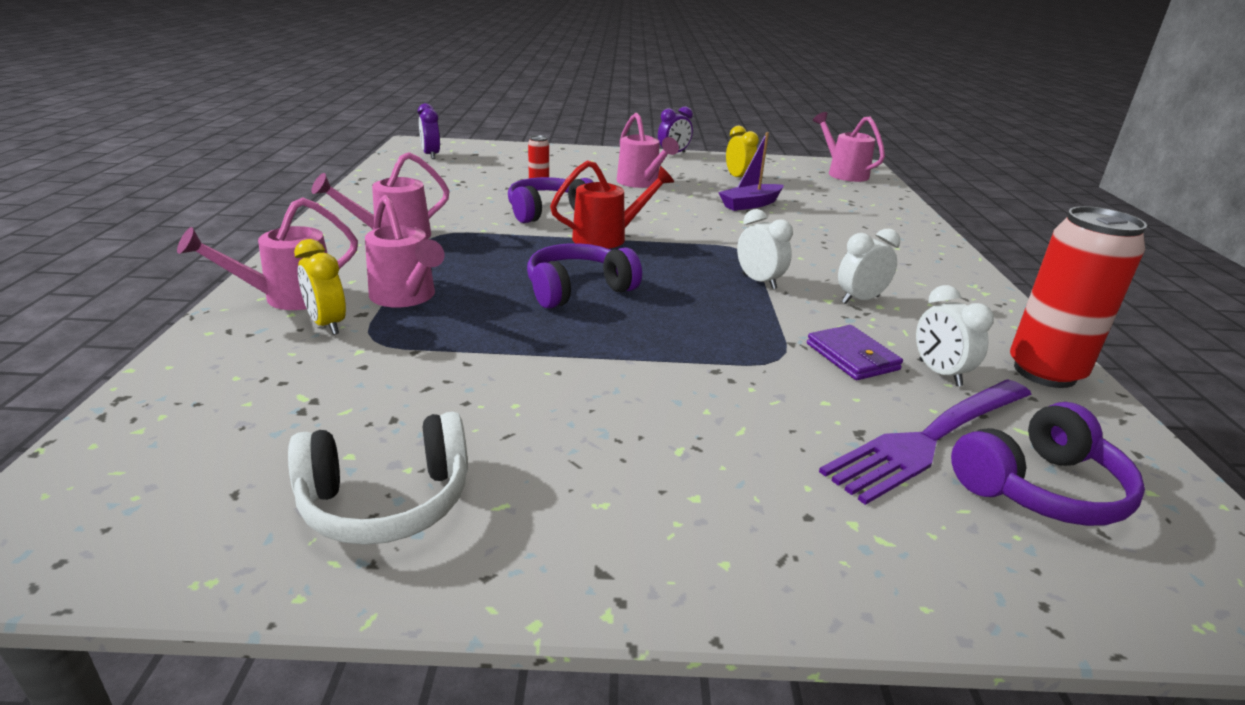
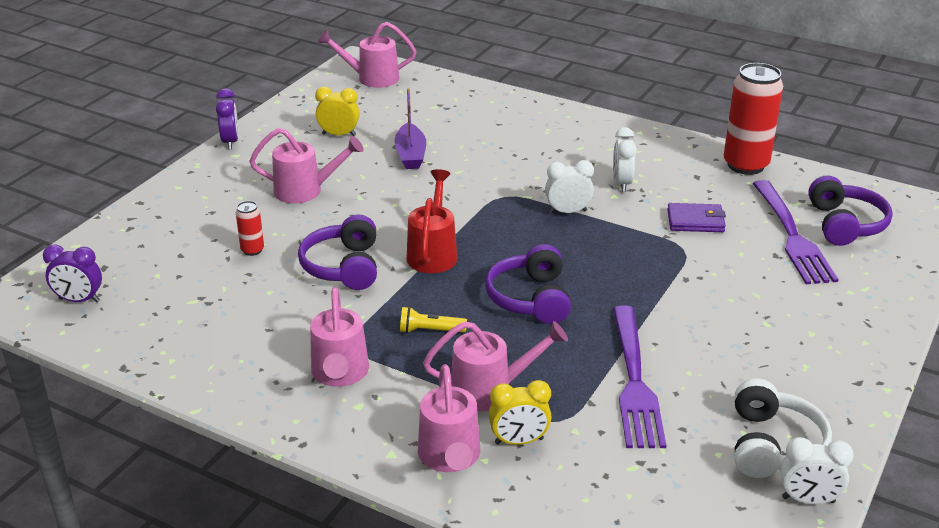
camera: 60 degrees left, 5 degrees up
(471, 370) = (634, 381): none -> purple fork
(483, 257) = (430, 330): none -> yellow flashlight
(939, 373) = (729, 200): white clock -> white clock (808, 500)

